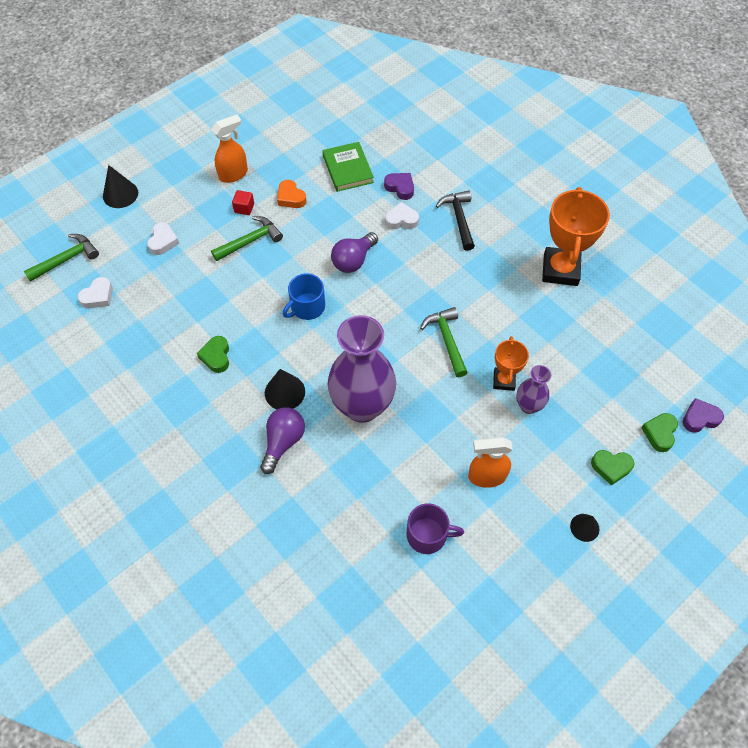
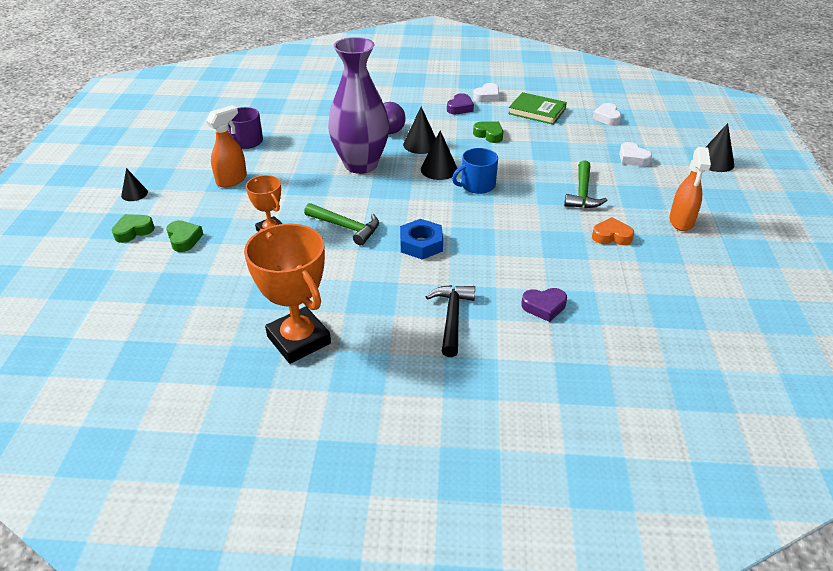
camera: 135 degrees right, 20 degrees down
(66, 259) = (661, 119): green hammer -> none
(244, 208) = (627, 207): red cube -> none
(307, 307) = (477, 185): blue mug -> blue mug turned 120 degrees counterclockwise
(310, 347) = (439, 169): none -> black cone
(348, 169) = (612, 289): green book -> green book (537, 111)
(353, 260) = (491, 229): purple light bulb -> none
(401, 220) = (500, 281): white heart -> white heart (487, 96)
(413, 284) = (421, 244): none -> blue nut
(459, 219) = (452, 318): black hammer -> black hammer turned 120 degrees counterclockwise
(528, 406) = (235, 228): purple vase -> none
(659, 433) = (99, 272): green heart -> green heart (184, 239)
(700, 418) = (62, 303): purple heart -> purple heart (460, 108)

